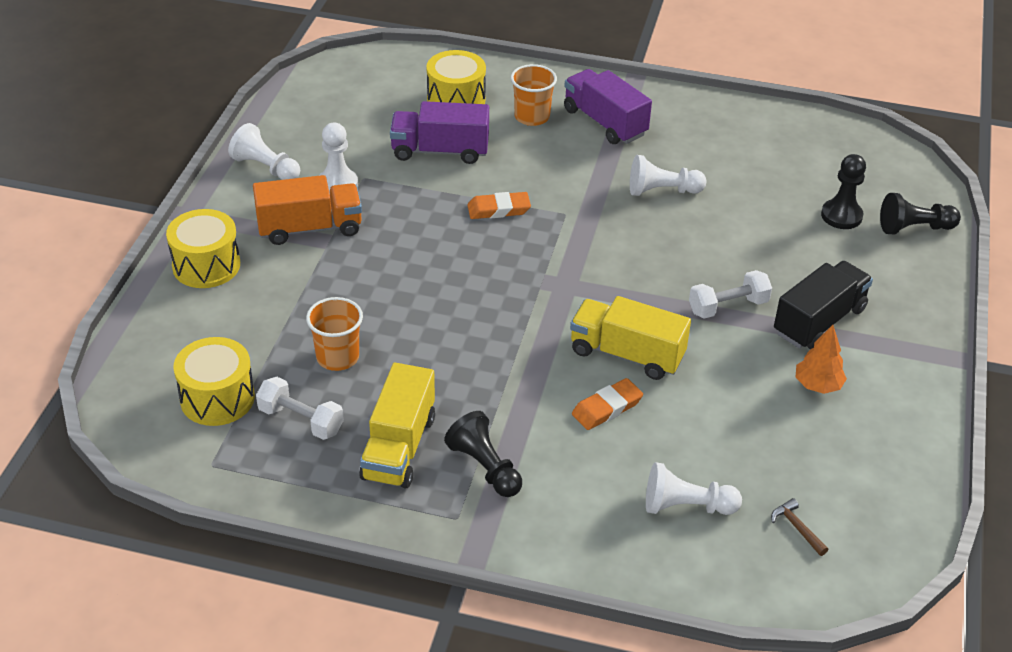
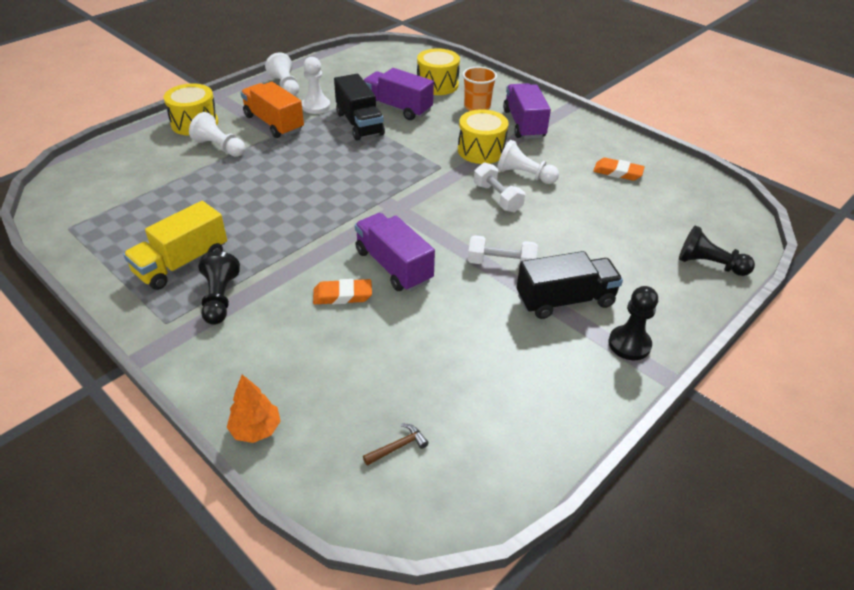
camera: 30 degrees right, 0 degrees up
(217, 398) = (115, 193): yellow drum -> yellow drum (481, 150)
(301, 420) = (145, 224): white dumbbell -> white dumbbell (497, 198)
(310, 228) = (274, 123): orange truck -> orange truck turned 150 degrees counterclockwise
(337, 357) = (207, 197): orange cup -> none
(416, 190) = (359, 124): none -> black truck
(498, 209) = (399, 150): orange eraser -> orange eraser (617, 172)
(626, 354) = (393, 266): yellow truck -> purple truck
(686, 506) = (328, 388): white pawn -> white pawn (220, 147)
(797, 528) = (398, 447): brown hammer -> brown hammer turned 60 degrees clockwise
(817, 385) = (520, 346): orange tree -> orange tree (256, 430)
(841, 216) = (652, 235): black pawn -> black pawn (629, 344)

